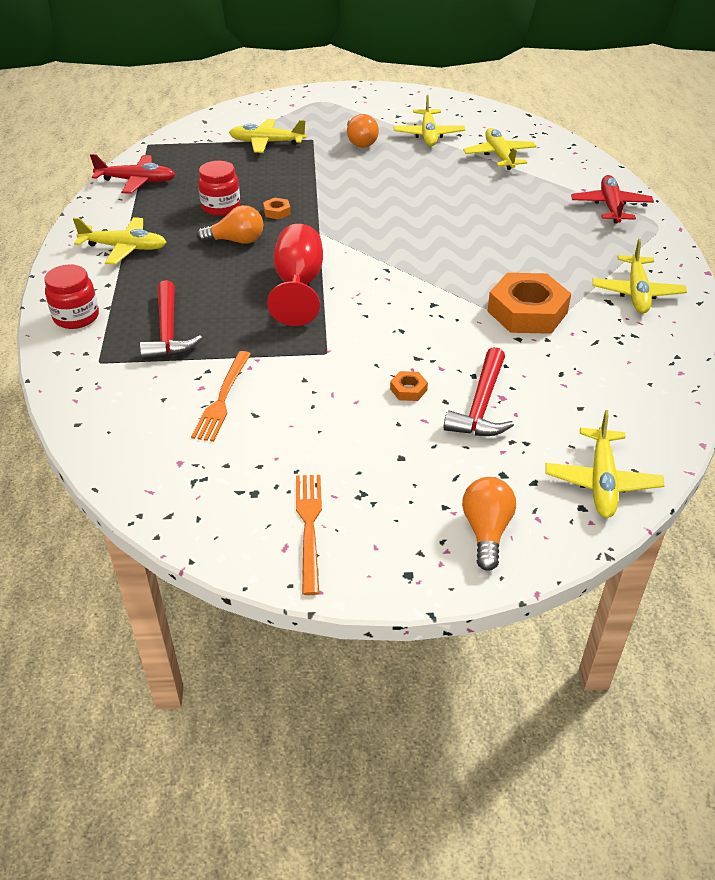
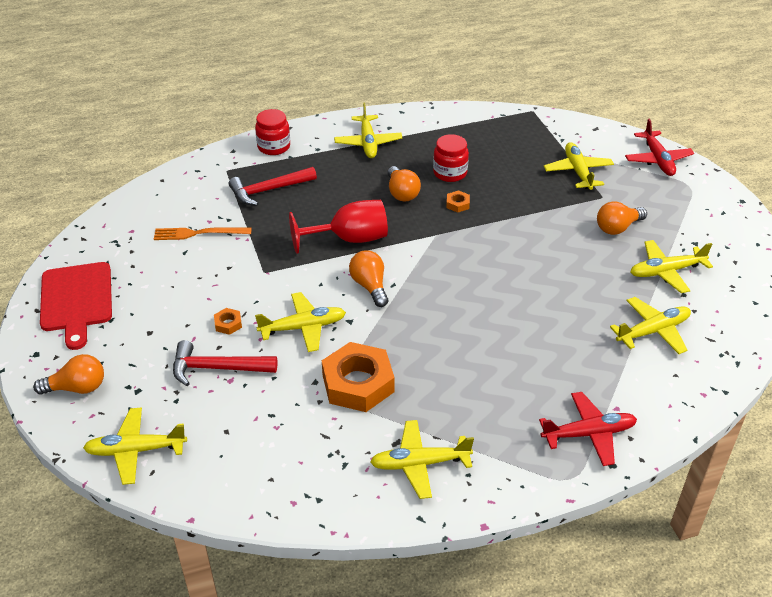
camera: 75 degrees right, 0 degrees up
(137, 181) = (468, 122): red plane -> red plane (657, 160)
(309, 527) = (76, 300): orange fork -> red cutting board
(383, 284) = (370, 286): none -> orange light bulb
(433, 336) = (303, 327): none -> yellow plane

